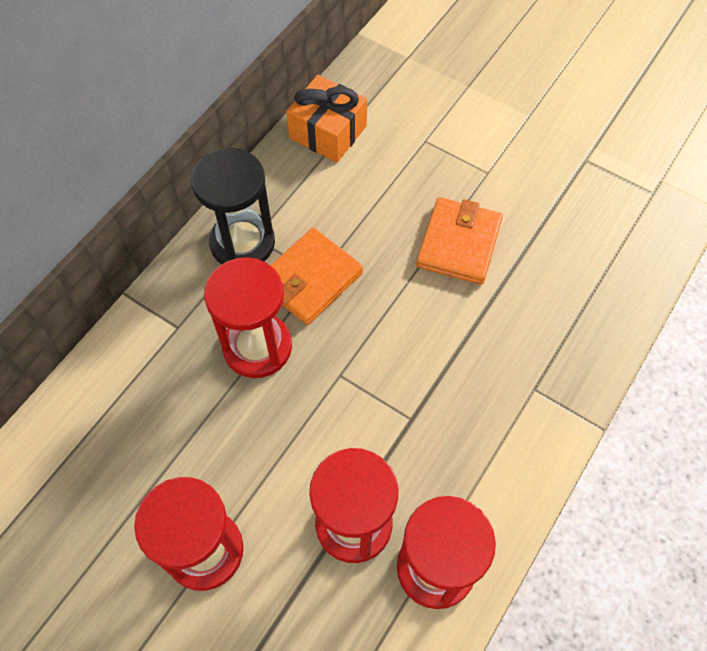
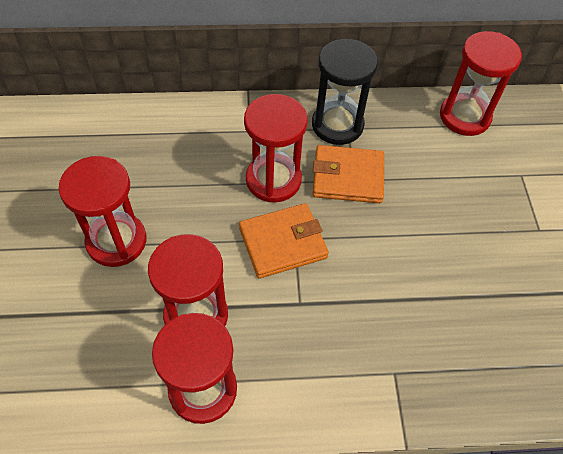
camera: 50 degrees right, 5 degrees down
(328, 132) = (464, 116): orange gift -> red hourglass
(458, 243) = (462, 247): orange wallet -> orange wallet (283, 243)

